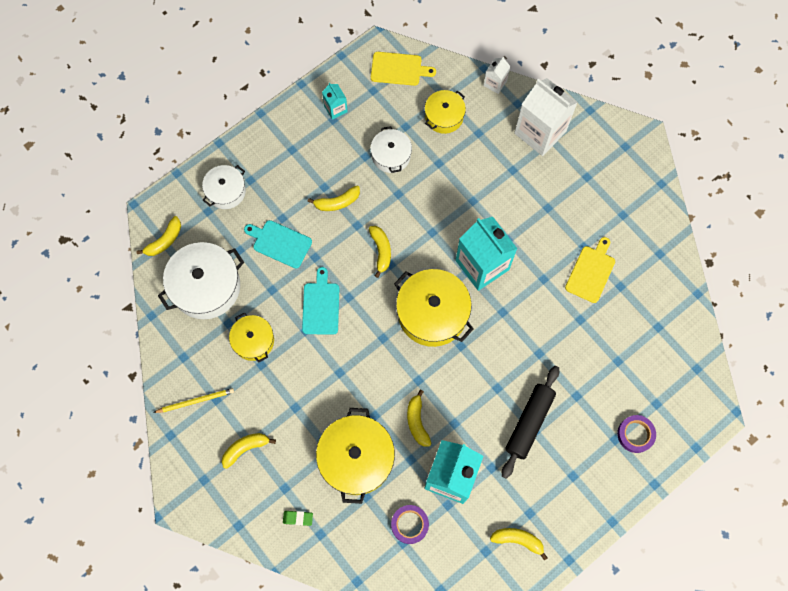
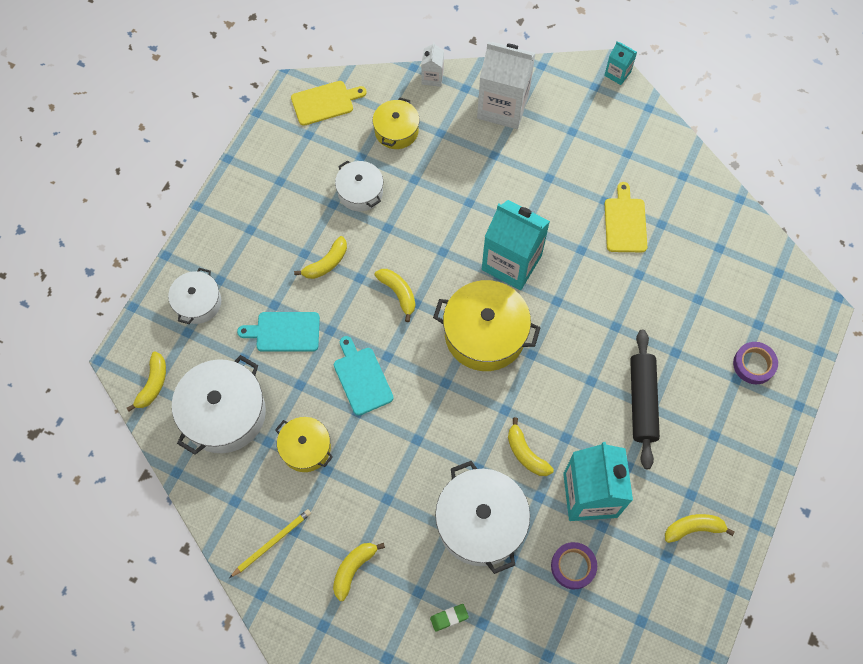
camera: 25 degrees left, 5 degrees down
(335, 109) = (277, 169): turquoise carton -> turquoise carton (617, 73)
(356, 458) = (481, 522): yellow pot -> white pot

